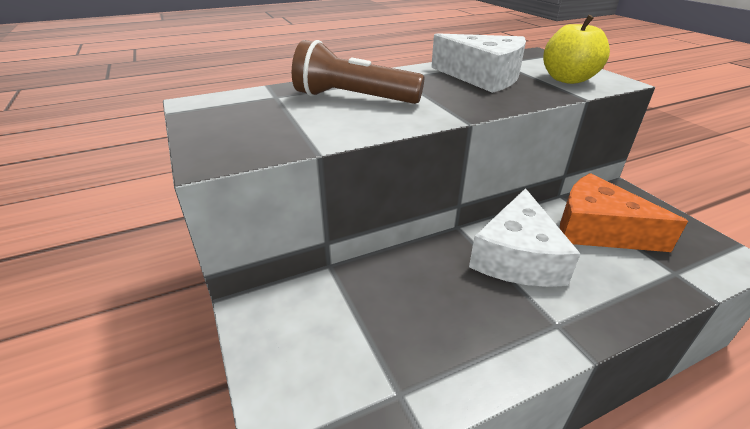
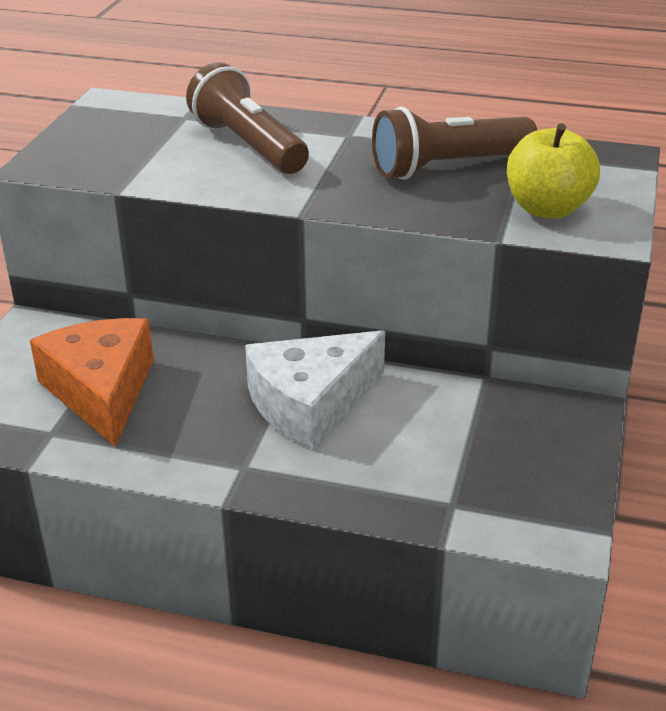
camera: 40 degrees right, 0 degrees up
(483, 77) = (447, 167): white cheese -> brown flashlight
(598, 229) = (453, 428): orange cheese -> orange cheese (101, 391)

